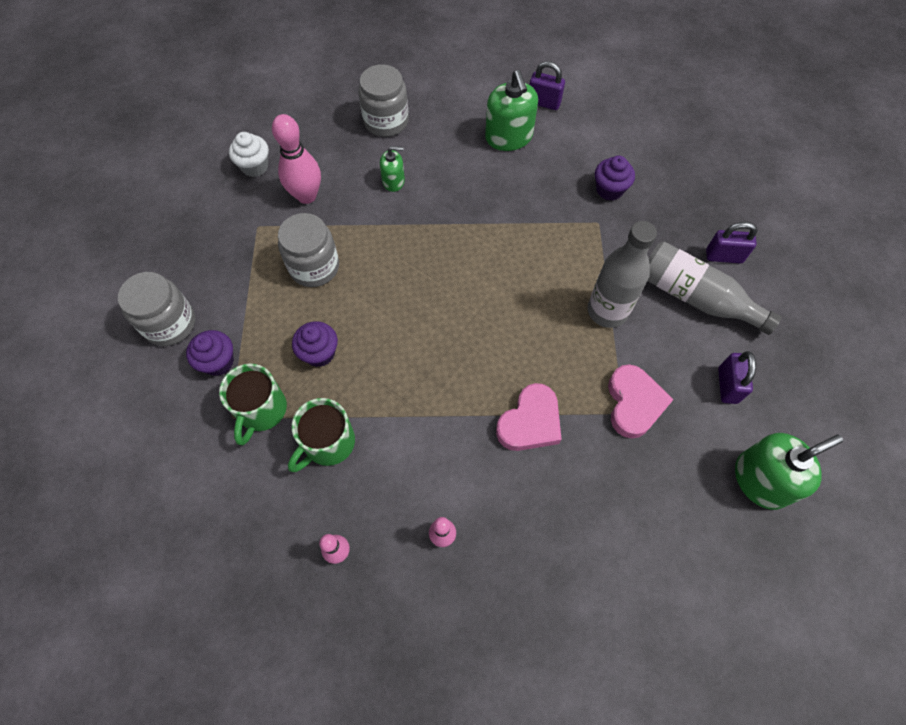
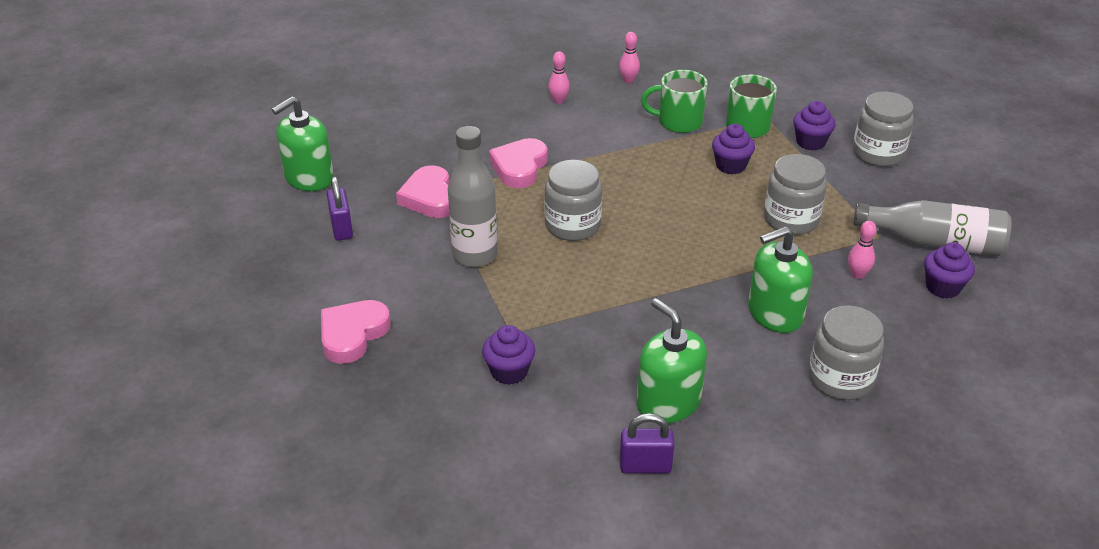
camera: 160 degrees right, 25 degrees down
(255, 166) = (942, 287): white cupcake -> purple cupcake
(306, 196) = (857, 274): pink bowling pin -> pink bowling pin, size x0.53
(328, 443) = (678, 122): green mug -> green mug turned 105 degrees counterclockwise
(393, 181) = (775, 313): green soap dispenser -> green soap dispenser, size x1.79
(508, 320) = (572, 225): none -> grey jar
(695, 297) = (382, 288): grey bottle -> grey bottle (934, 242)
(724, 256) = (352, 334): purple padlock -> pink heart

